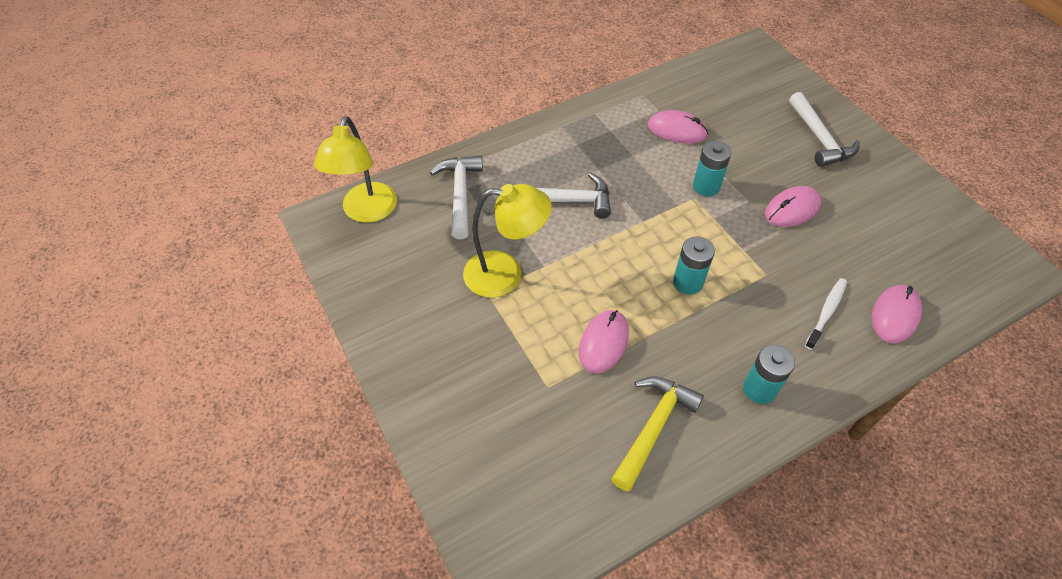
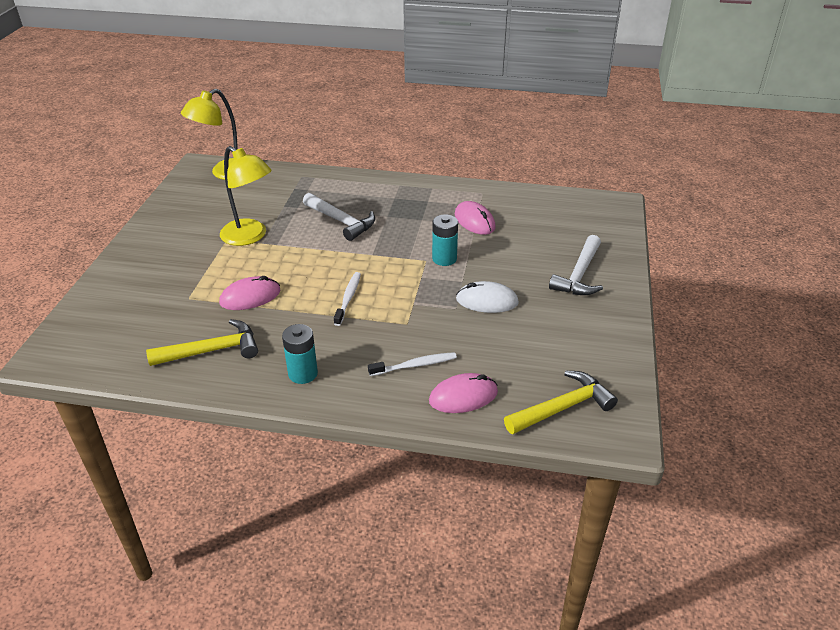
camera: 40 degrees right, 15 degrees down
(460, 194) = (285, 189): white hammer -> none
(688, 282) = (348, 298): turquoise battery -> white toothbrush
(792, 209) = (487, 301): pink mouse -> white mouse
(963, 274) = (562, 408): none -> yellow hammer

